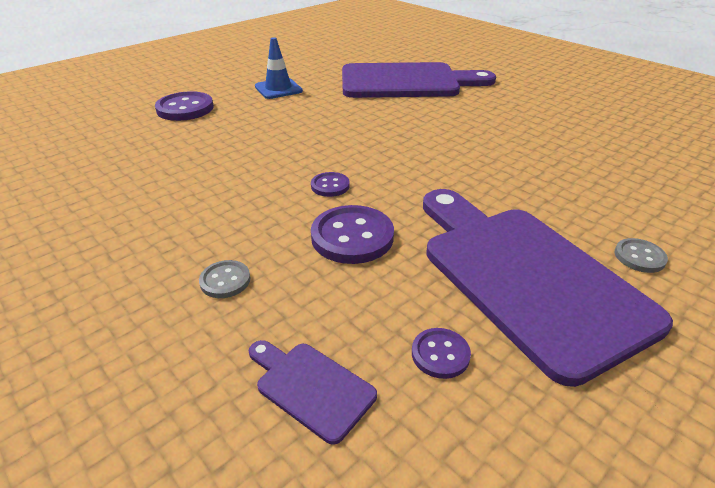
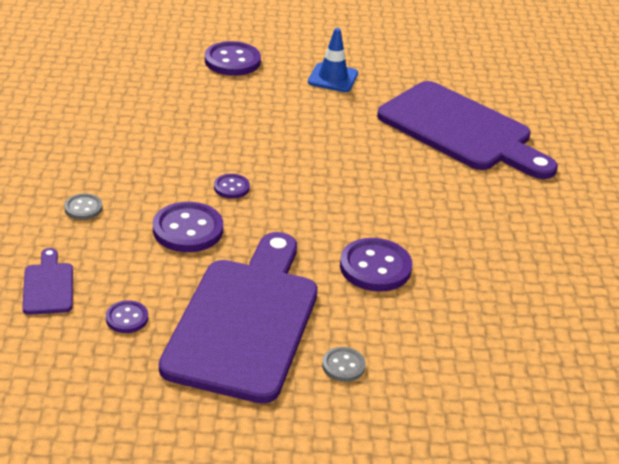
camera: 40 degrees right, 0 degrees up
(518, 178) = (375, 267): none -> purple button

